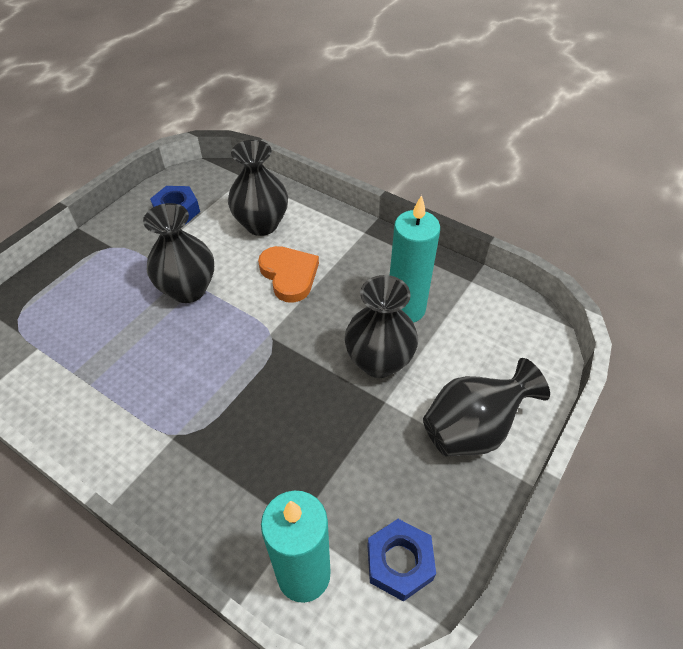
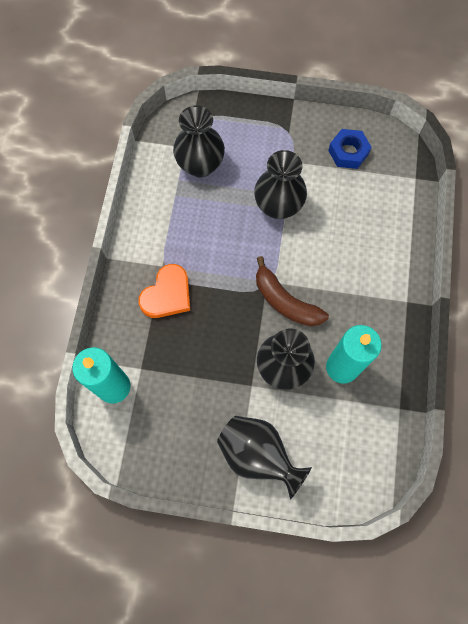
camera: 65 degrees right, 20 degrees up
(261, 224) = (369, 220): black vase -> black vase (200, 165)
(289, 275) = (329, 267): orange heart -> orange heart (167, 294)
(303, 328) = (285, 301): none -> brown banana
(399, 562) = (143, 440): blue nut -> none

